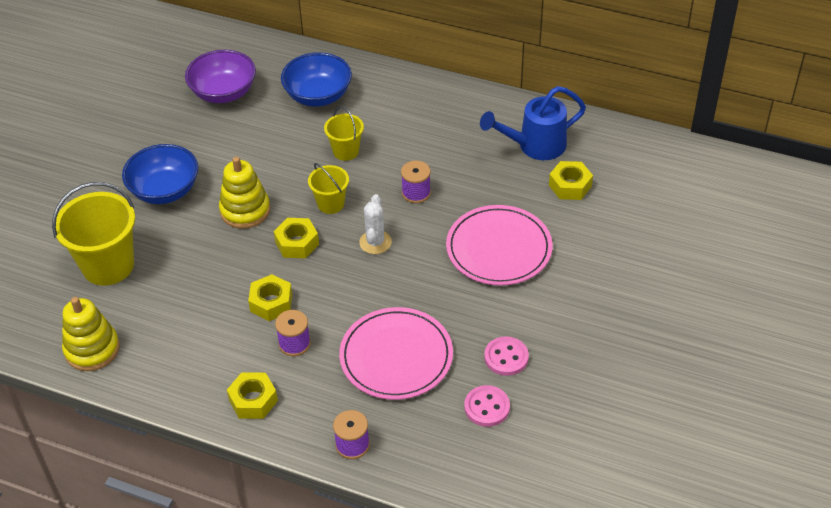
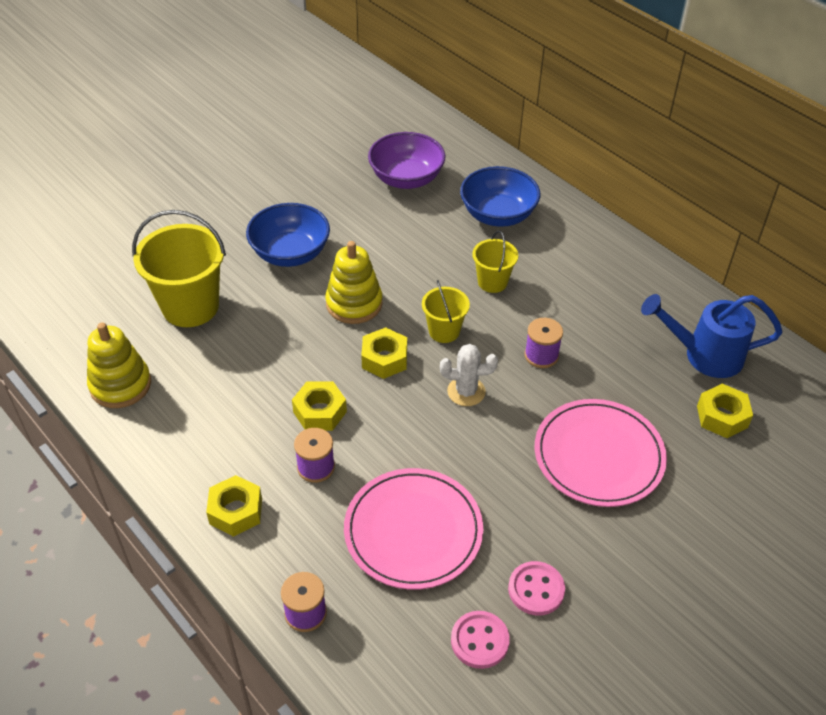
camera: 25 degrees right, 0 degrees up
(375, 242) = (466, 392): white cactus -> white cactus turned 60 degrees clockwise

